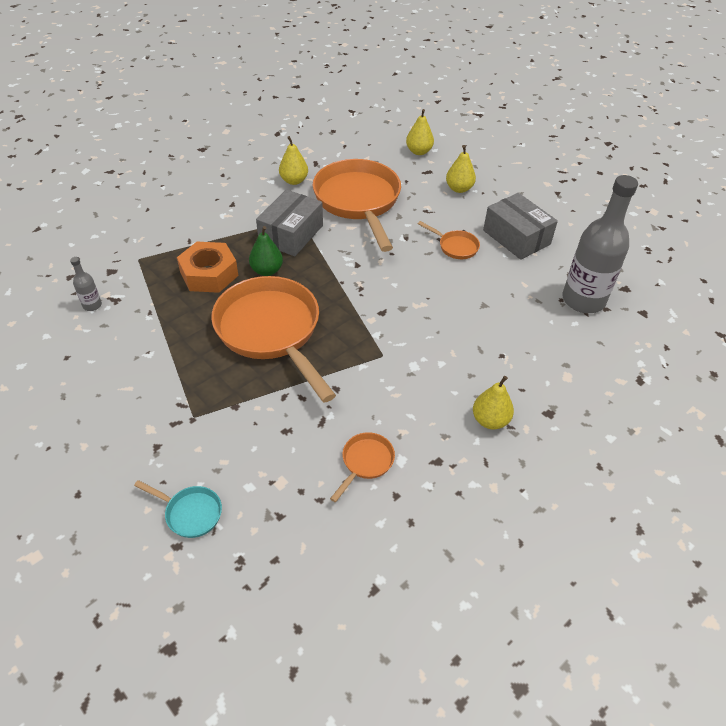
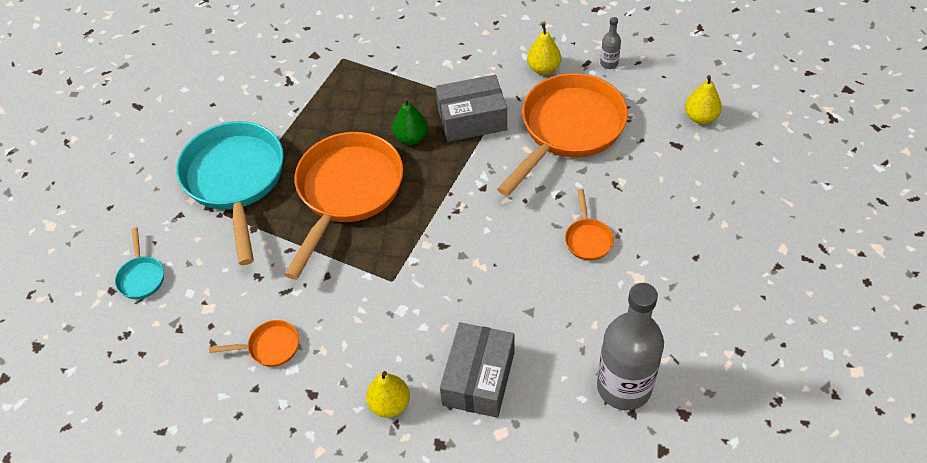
camera: 55 degrees right, 5 degrees up
(92, 305) = (271, 75): grey bottle -> grey bottle (609, 63)
(170, 389) = (235, 181): none -> turquoise pan
(209, 274) = (370, 108): orange nut -> none
(459, 189) = (680, 185): yellow pear -> none
(516, 237) = (658, 276): grey box -> grey box (479, 378)

